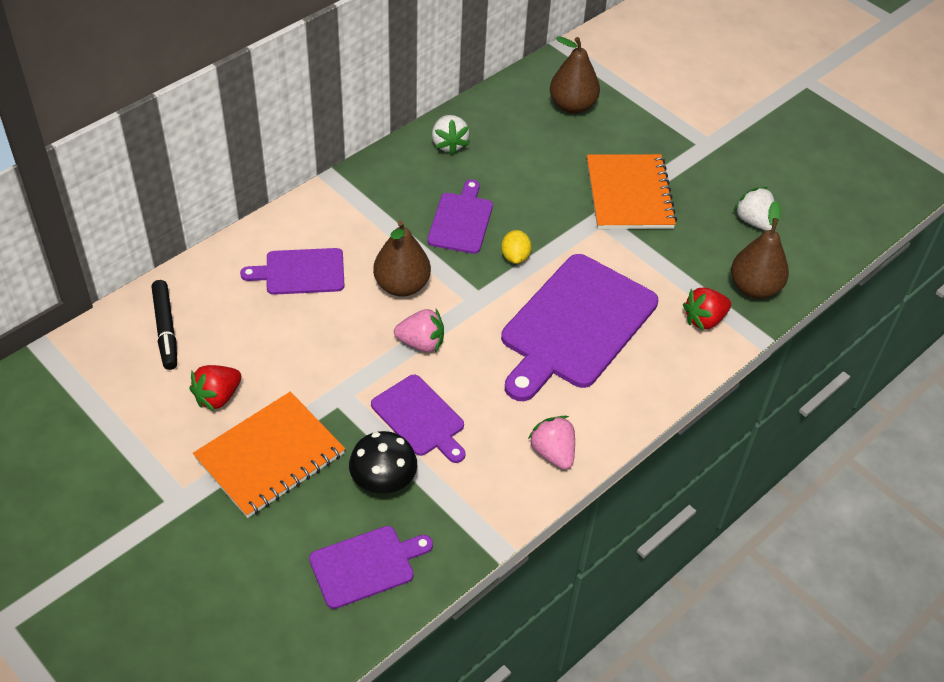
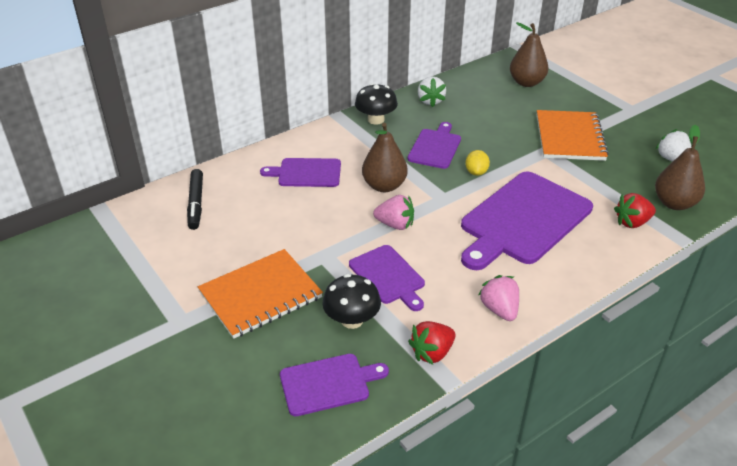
camera: 10 degrees right, 10 degrees down
(217, 397) = (226, 251): red strawberry -> red strawberry (432, 353)
(380, 180) = (376, 119): none -> black mushroom

